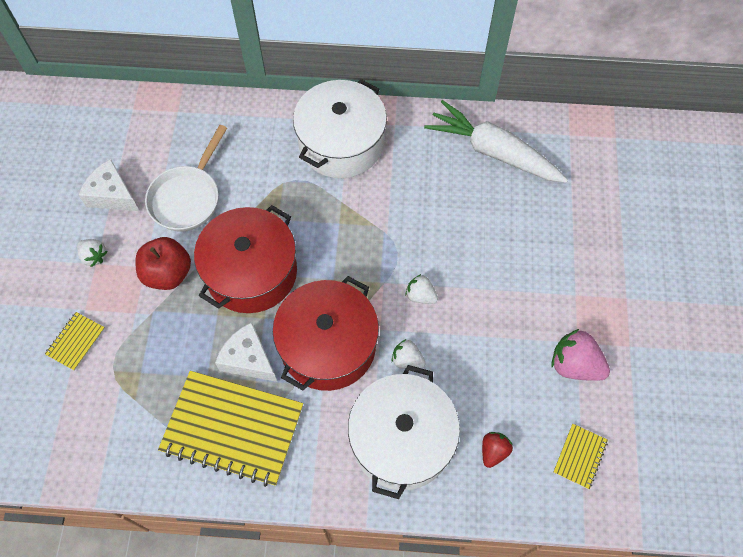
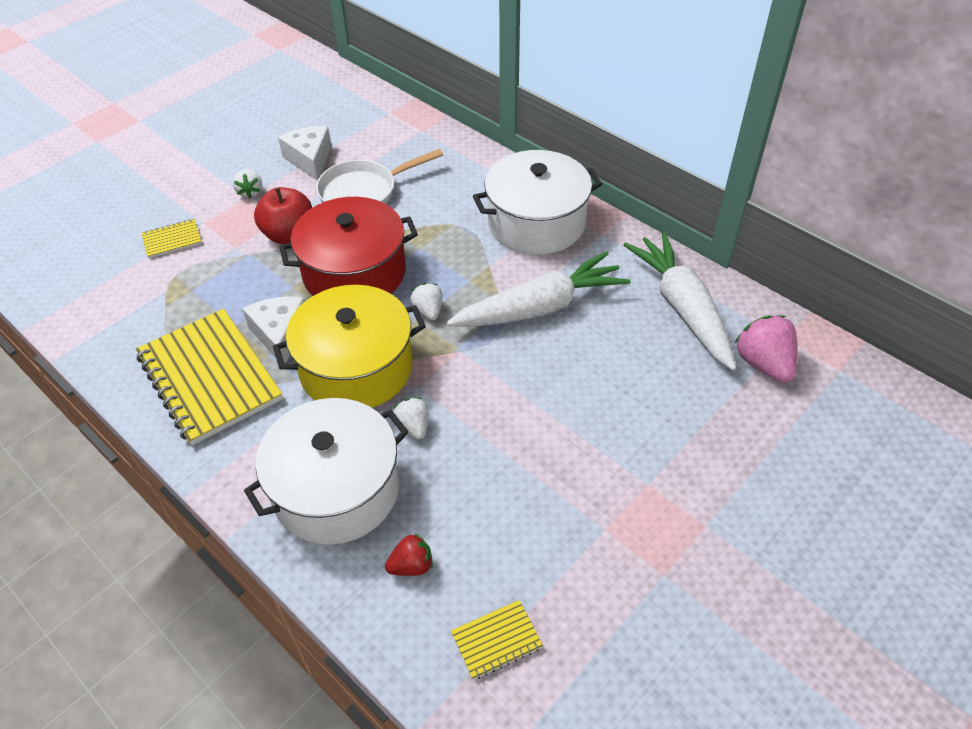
camera: 40 degrees right, 15 degrees down
(328, 345) = (356, 368): red pot -> yellow pot
(405, 212) = (540, 307): none -> white carrot
(420, 295) = (483, 382): white strawberry -> white strawberry (428, 310)
(574, 365) = (580, 548): pink strawberry -> pink strawberry (764, 364)

